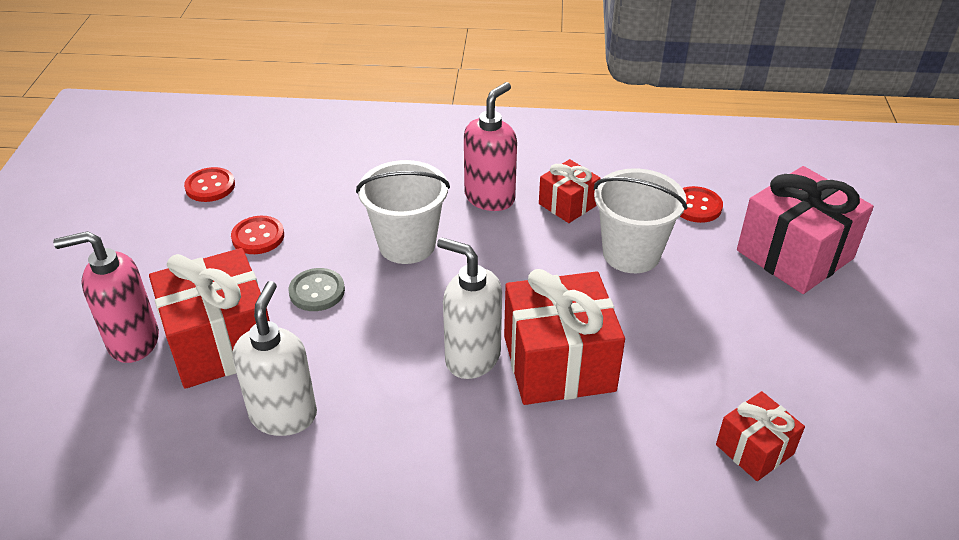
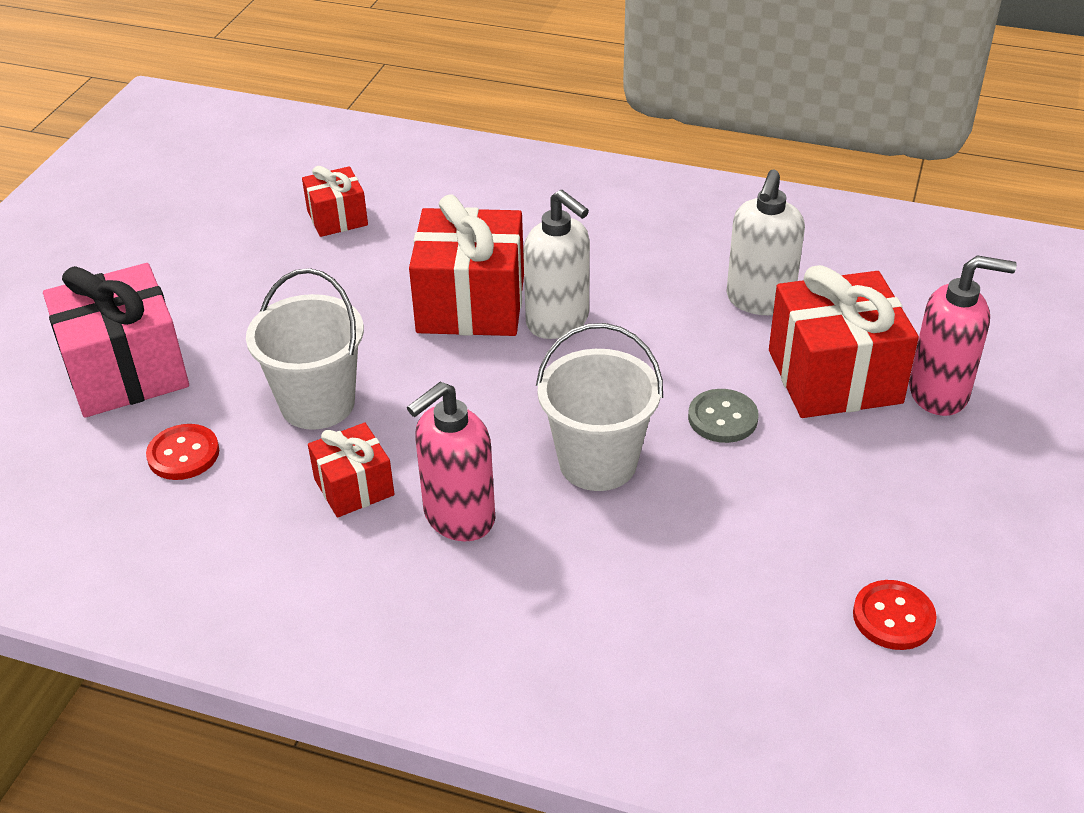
camera: 165 degrees left, 0 degrees up
(258, 237) = (804, 509): red button -> none

